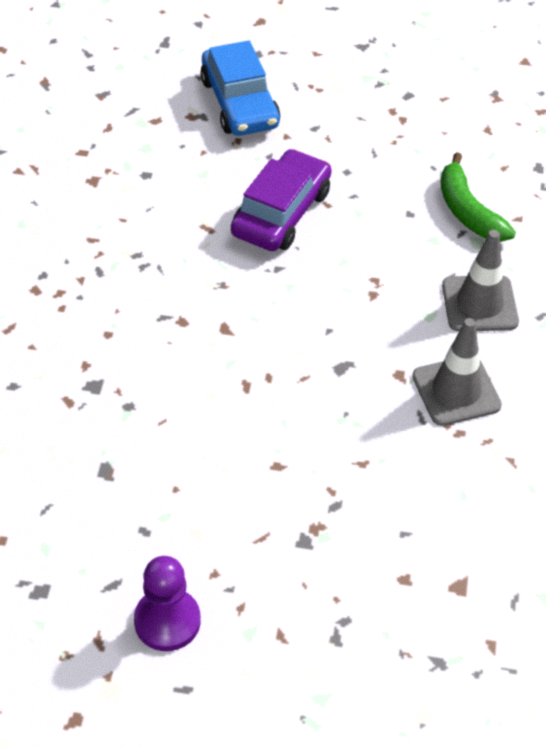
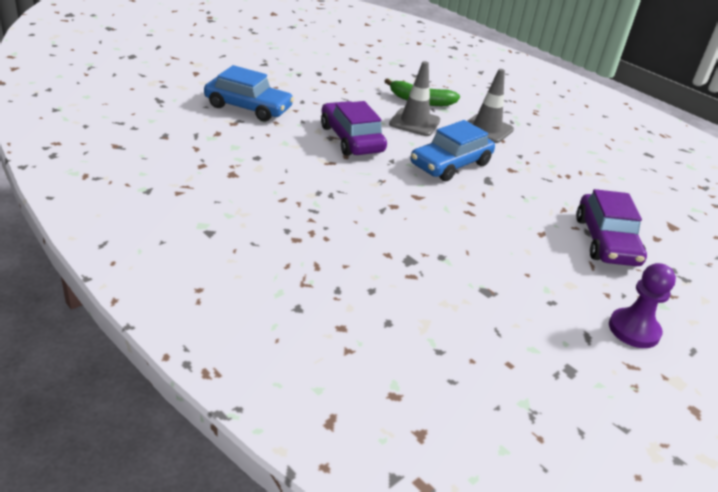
camera: 55 degrees left, 15 degrees down
(333, 531) = (606, 241): none -> purple car
(336, 318) = (450, 164): none -> blue car
(456, 391) = (539, 162): grey traffic cone -> grey traffic cone (414, 122)

